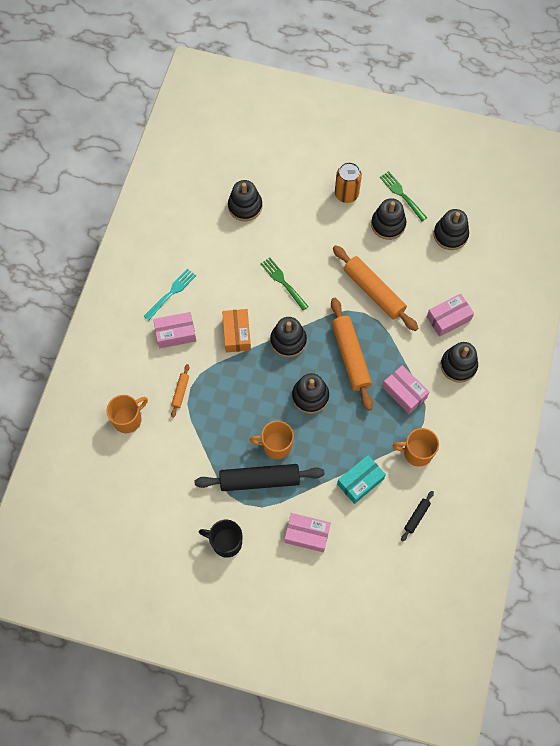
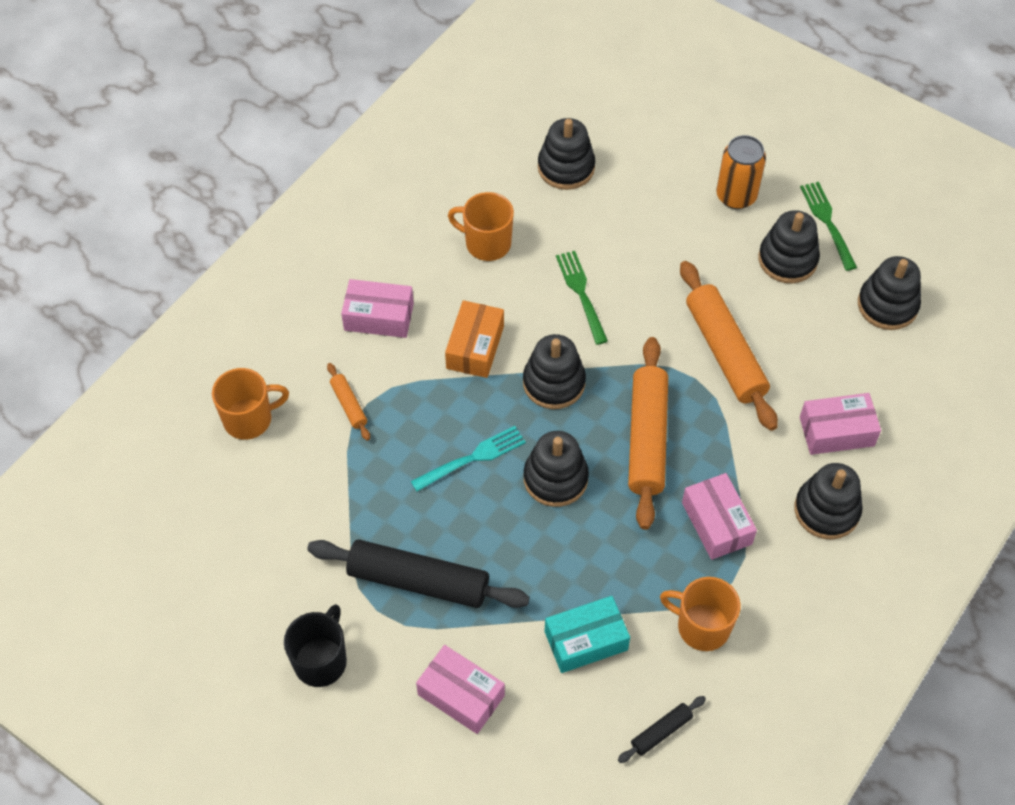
camera: 20 degrees right, 10 degrees down
(171, 293) = (397, 256): turquoise fork -> turquoise fork (472, 458)
(180, 392) = (349, 405): orange rolling pin -> orange rolling pin turned 60 degrees counterclockwise
(226, 542) = (321, 660): black mug -> black mug turned 75 degrees clockwise
(276, 445) = (467, 536): orange mug -> orange mug (486, 243)

